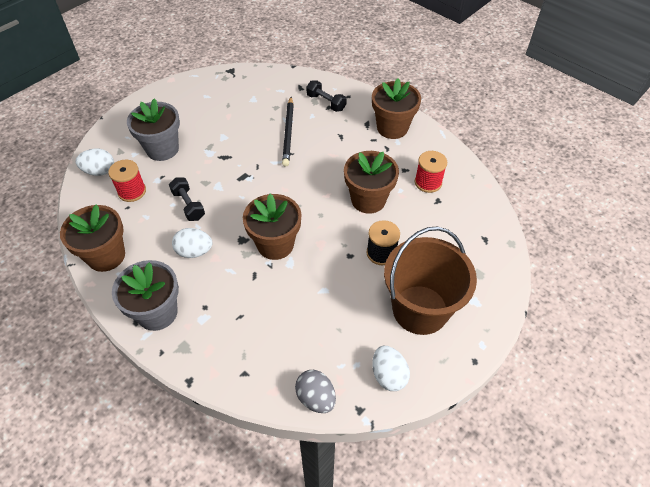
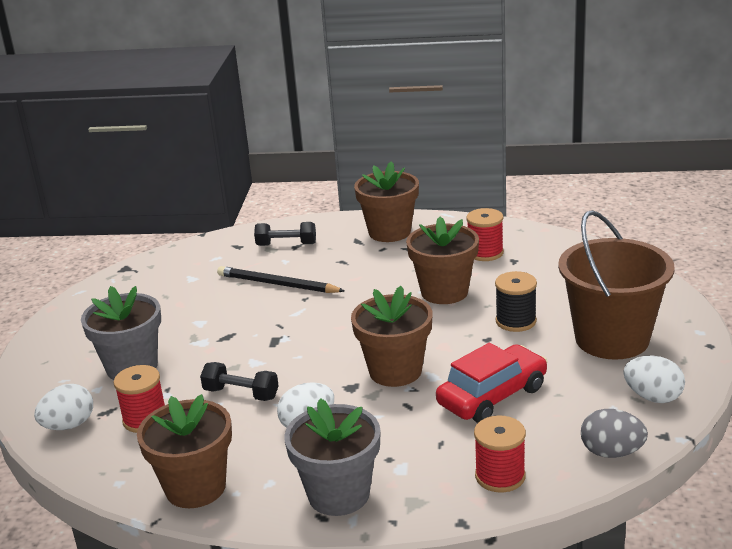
camera: 35 degrees left, 25 degrees down
(241, 365) = (500, 476): none -> red spool
(288, 133) = (277, 284): black pencil -> black pencil turned 150 degrees clockwise
(303, 303) = (492, 396): none -> red car

